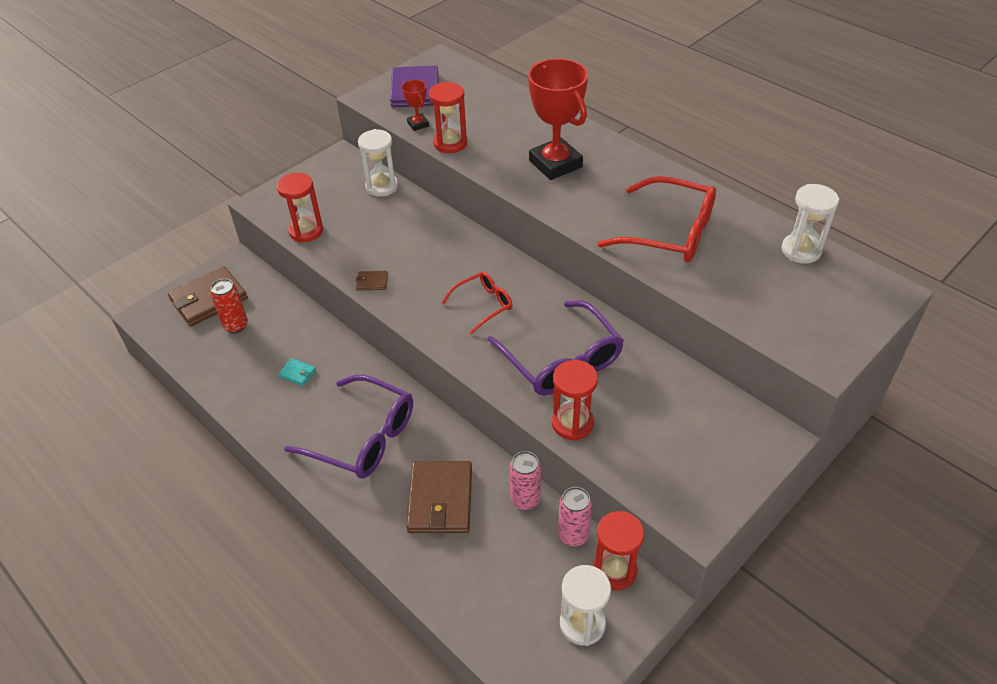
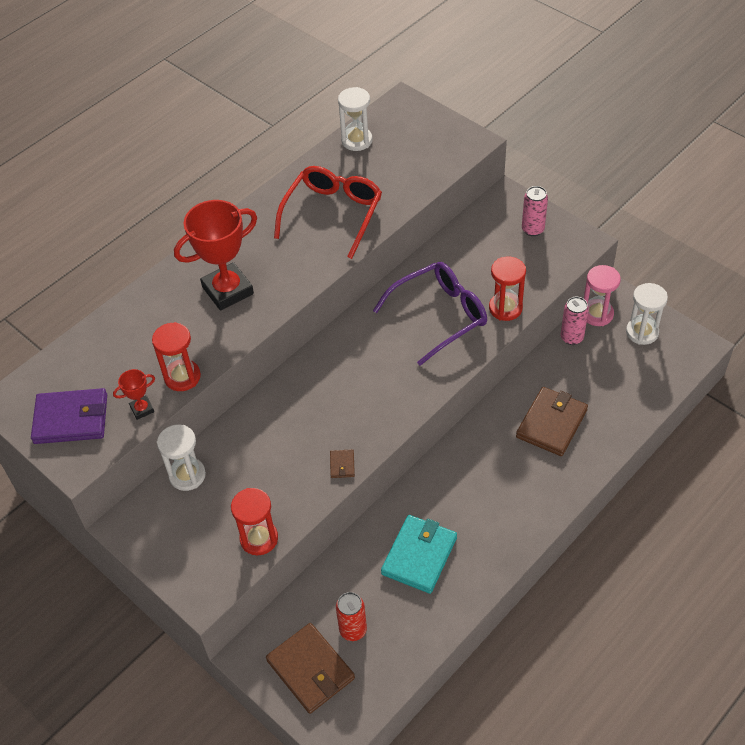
camera: 90 degrees left, 5 degrees up
(297, 373) = (419, 556): turquoise wallet -> turquoise wallet, size x2.29
(364, 438) = (493, 486): purple glasses -> none
(440, 499) = (551, 423): brown wallet -> brown wallet turned 60 degrees counterclockwise
(484, 305) = (374, 372): red glasses -> none
(525, 499) = (544, 367): pink can -> pink can (532, 229)
(614, 570) = (597, 314): red hourglass -> pink hourglass

